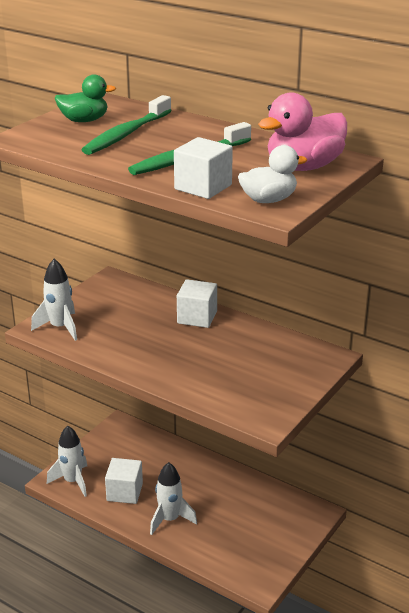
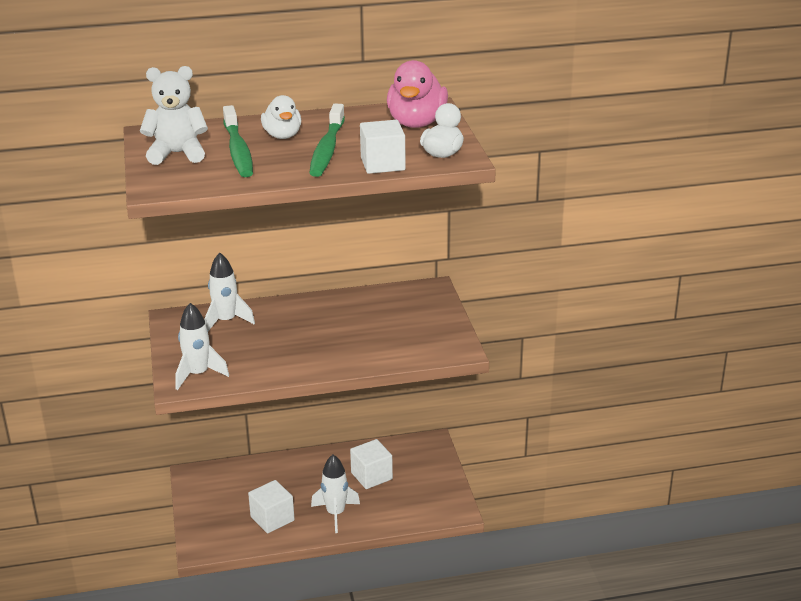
camera: 45 degrees left, 0 degrees up
(72, 481) = (217, 539): white rocket -> white rocket (226, 321)
(84, 120) = (177, 154): green duck -> white teddy bear
(180, 136) = (282, 136): none -> white duck
(197, 317) = (295, 311): white cube -> white cube (371, 476)

